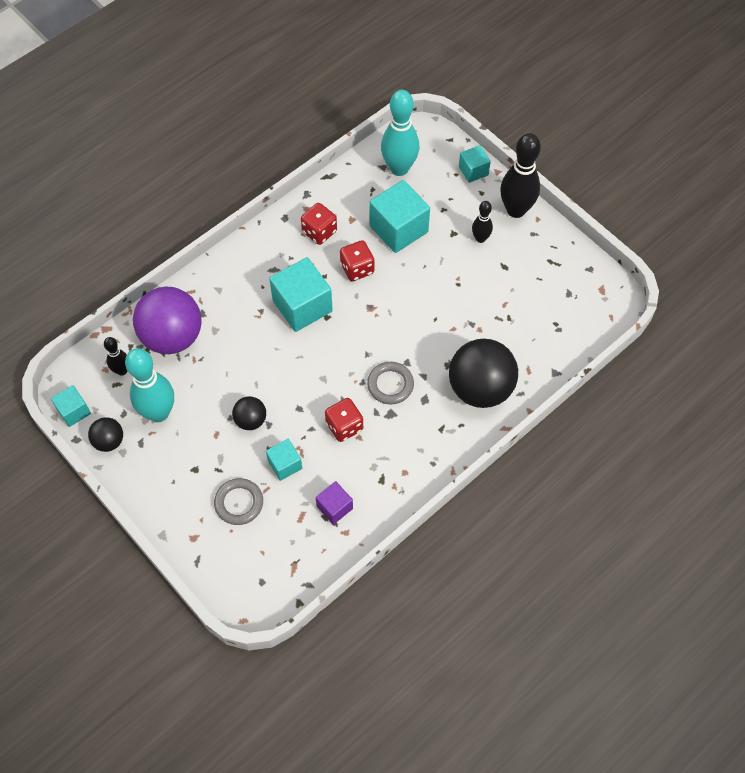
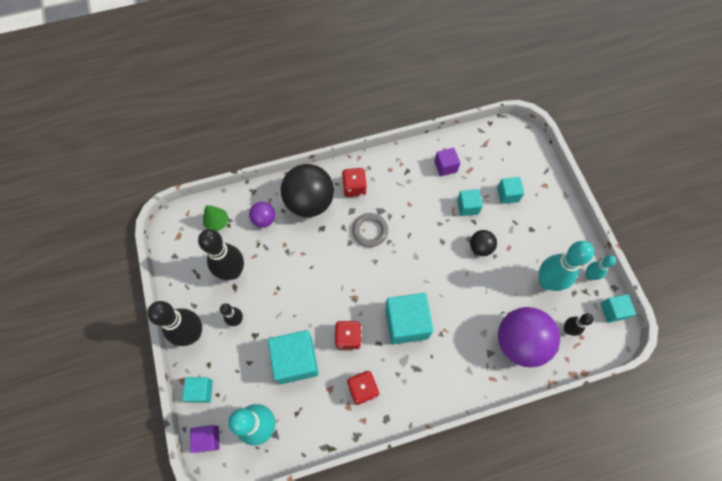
camera: 155 degrees left, 5 degrees up
(109, 441) = (589, 275): black ball -> turquoise bowling pin
(239, 503) = (507, 194): grey ring -> turquoise cube
(344, 426) = (416, 215): red dice -> red dice (354, 187)
(441, 141) = (208, 439): none -> purple cube
(516, 280) = (233, 271): none -> black bowling pin
(519, 346) = (264, 219): none -> purple ball
(570, 321) = (217, 222): none -> green tree

